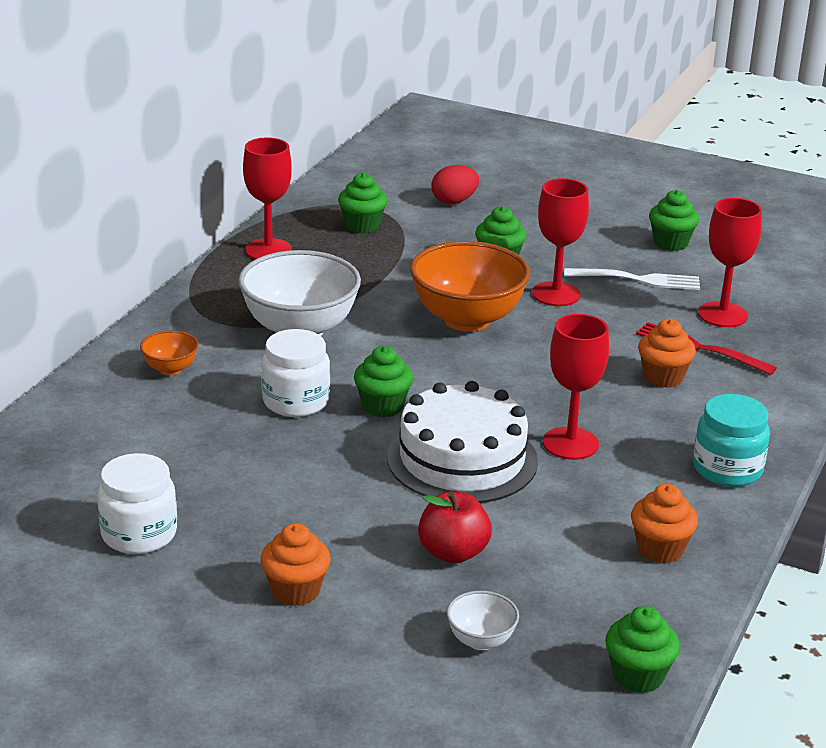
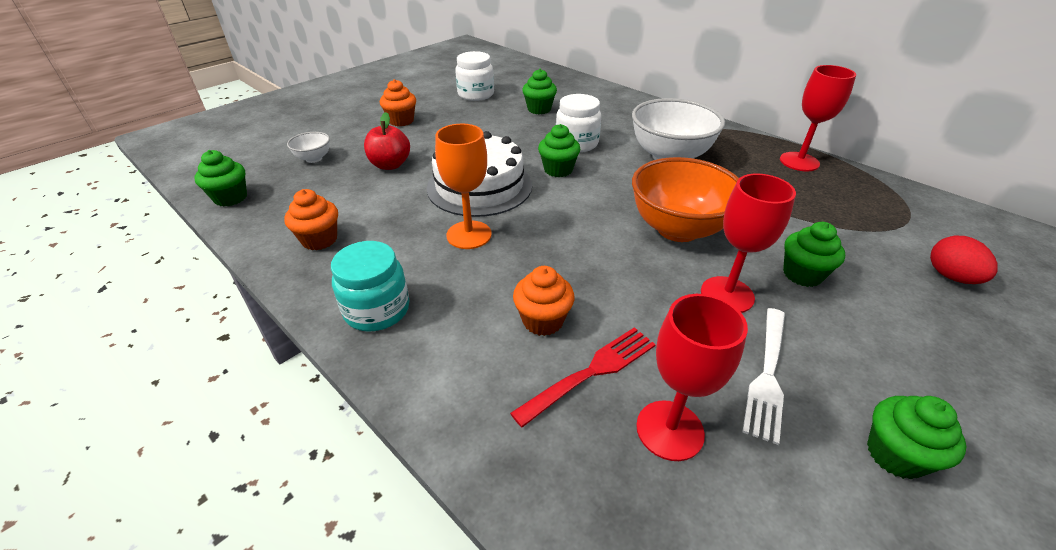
camera: 110 degrees right, 10 degrees up
(170, 369) = (628, 114): orange bowl -> none
(362, 226) = (862, 209): green cupcake -> green cupcake (539, 109)
(570, 443) = (469, 235): red goblet -> orange goblet

